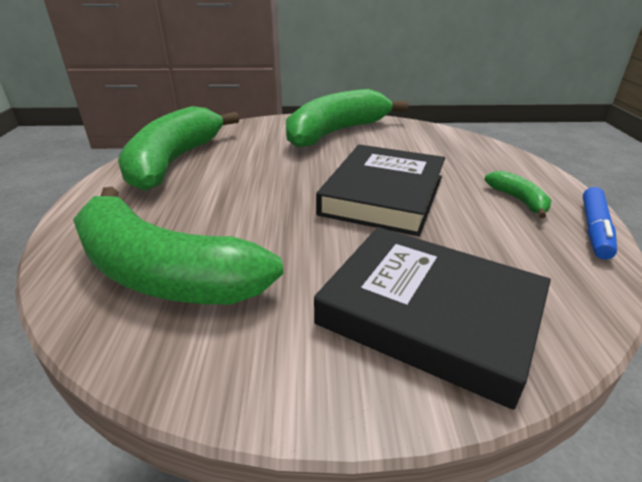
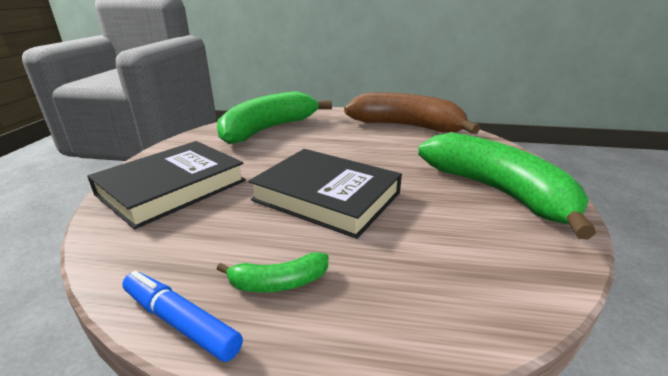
camera: 100 degrees right, 5 degrees down
(174, 162) = (406, 126): green banana -> brown banana

